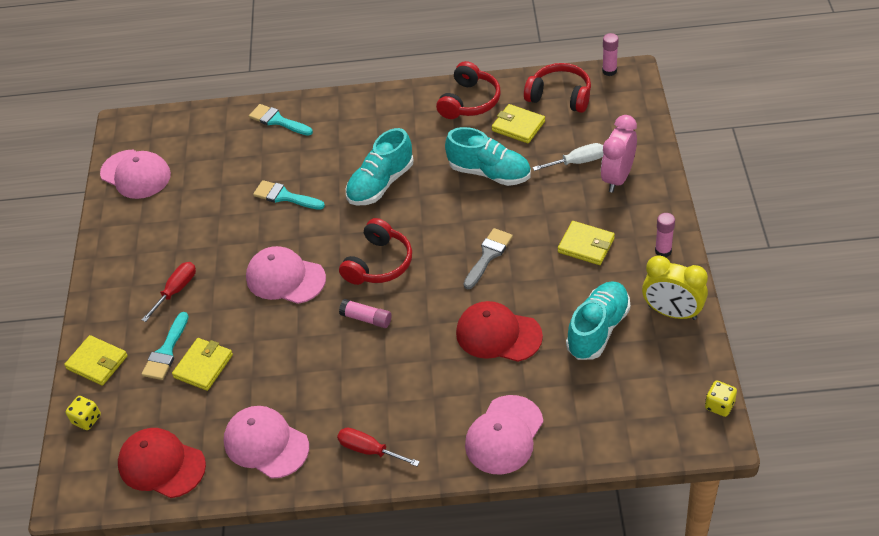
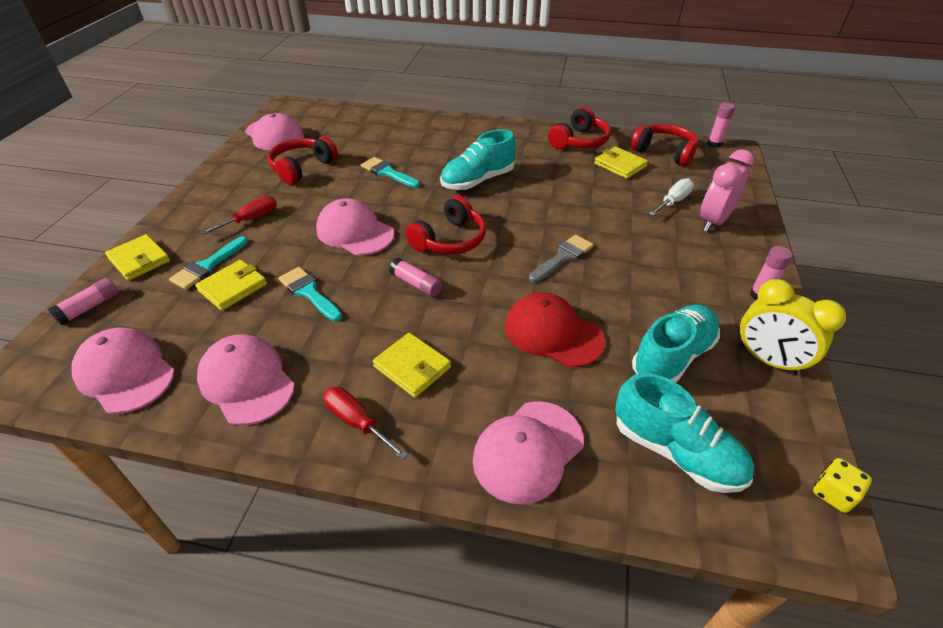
camera: 10 degrees right, 5 degrees down
(87, 419) = (90, 307): yellow dice -> pink glue stick
(161, 465) = (125, 373): red cap -> pink cap
(192, 213) = (302, 168): none -> red headphones
(277, 120) = (409, 124): turquoise brush -> turquoise brush (309, 292)
(489, 173) = (583, 192): turquoise shoe -> turquoise shoe (675, 451)
(577, 162) = (673, 201): white screwdriver -> white screwdriver turned 45 degrees counterclockwise
(586, 245) = (671, 271): yellow wallet -> yellow wallet (412, 367)

